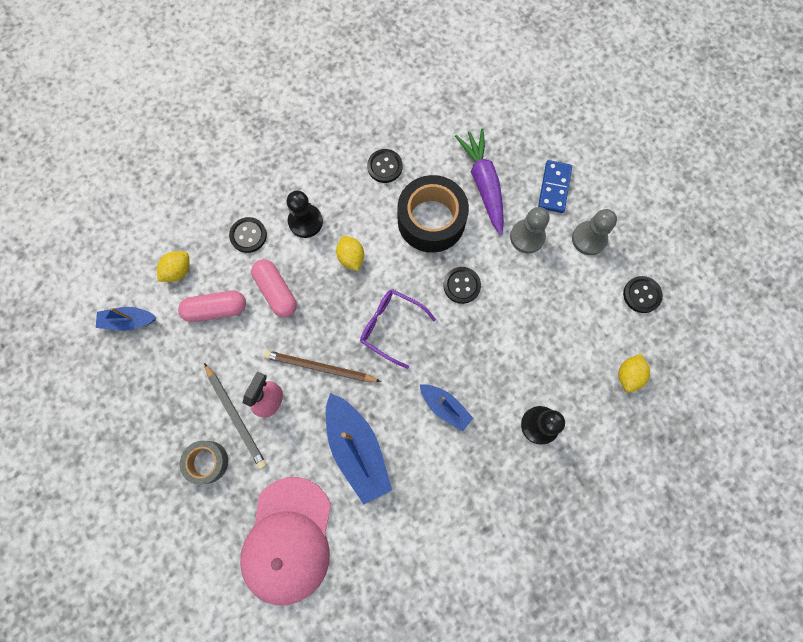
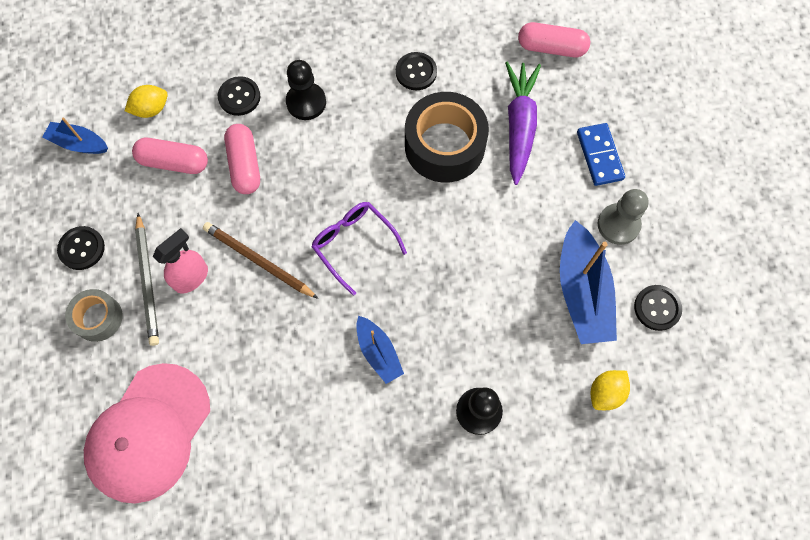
camera: 20 degrees right, 5 degrees down
(351, 257) = (340, 156): yellow lemon -> none
(357, 449) = (263, 362): blue boat -> blue boat (582, 292)
(461, 285) = (450, 227): black button -> black button (82, 248)
(484, 111) = (551, 48): none -> pink capsule
(527, 237) = (547, 199): grey pawn -> none
(554, 188) = (599, 156): blue domino -> blue domino turned 45 degrees counterclockwise

